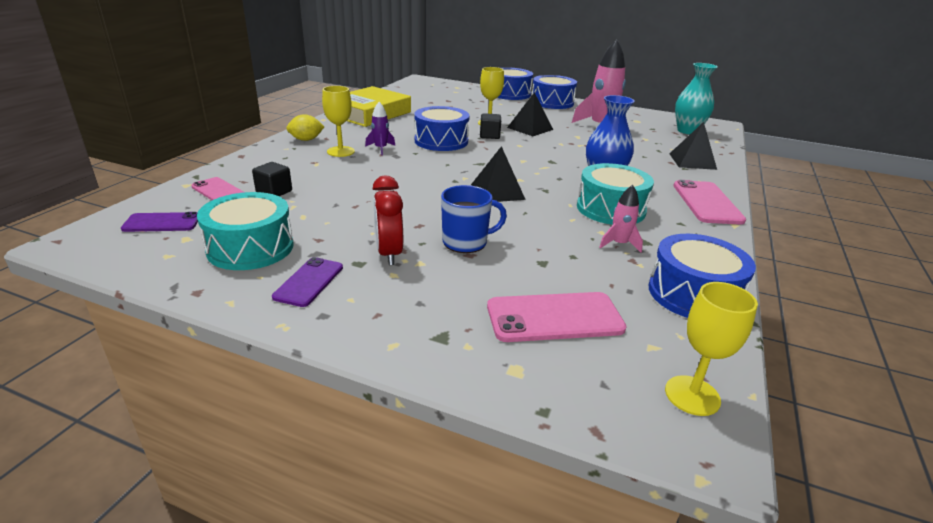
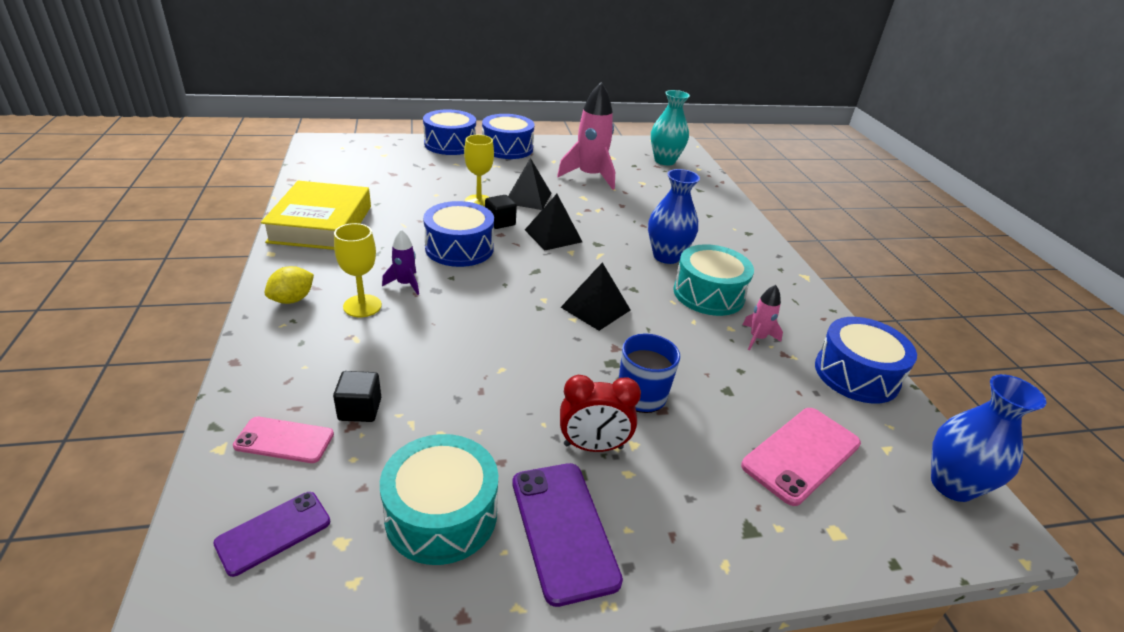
camera: 35 degrees left, 5 degrees up
(309, 282) = (563, 529): purple phone -> purple phone, size x1.57
(389, 253) = (593, 446): red clock -> red clock turned 45 degrees counterclockwise
(692, 161) = (706, 203): black pyramid -> black pyramid (553, 235)
(692, 395) = (952, 485): yellow goblet -> blue vase
(706, 203) = (765, 256): pink phone -> none

